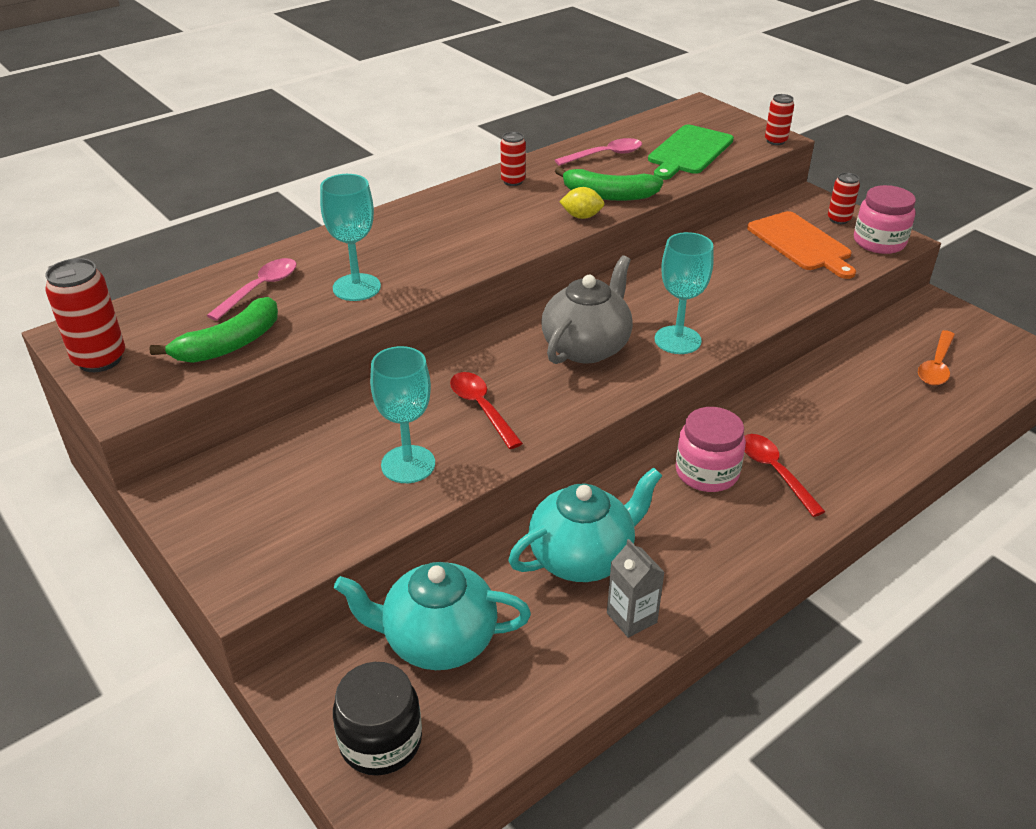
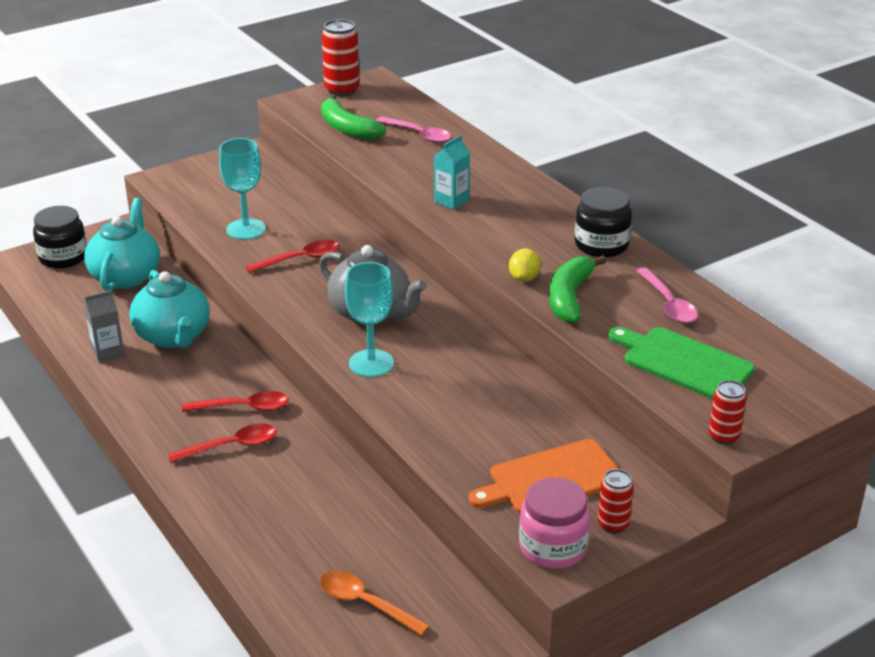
camera: 95 degrees right, 5 degrees down
(356, 287) = (413, 170): turquoise goblet -> none
(431, 260) = (451, 201): none -> turquoise carton
(513, 181) = (601, 245): red can -> black jar
(707, 472) = (243, 407): pink jar -> red spoon

